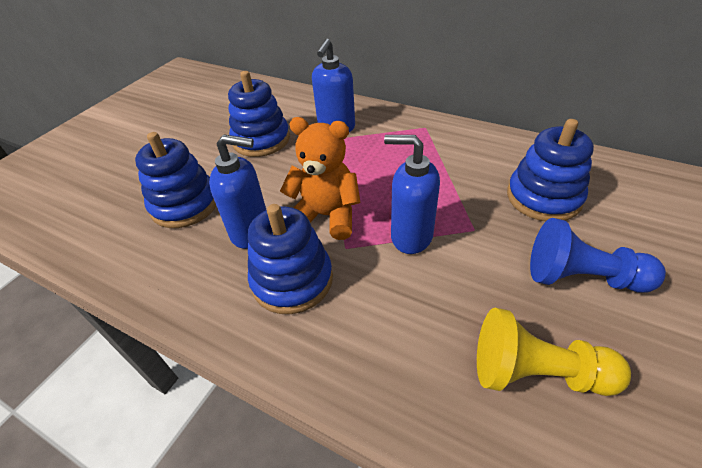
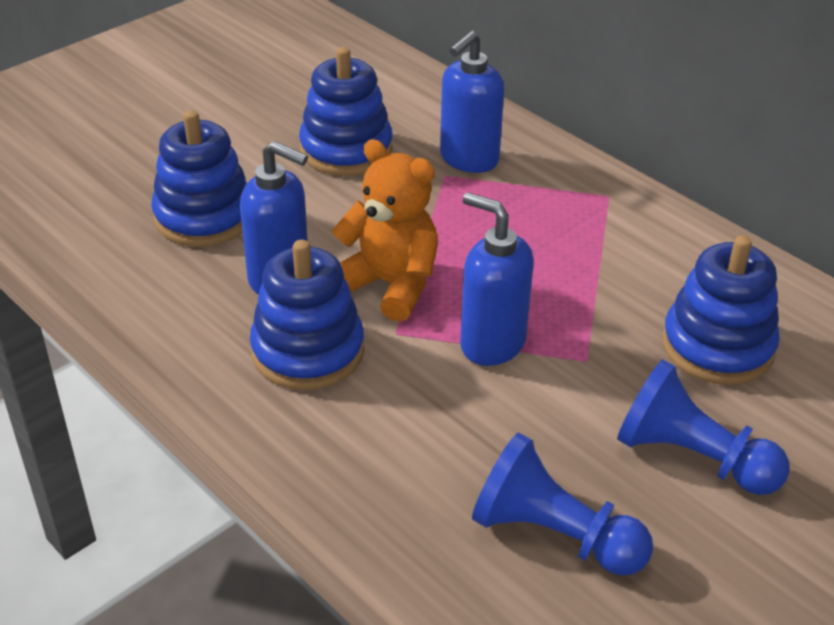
camera: 15 degrees right, 5 degrees down
(536, 372) = (554, 535): yellow pawn -> blue pawn

